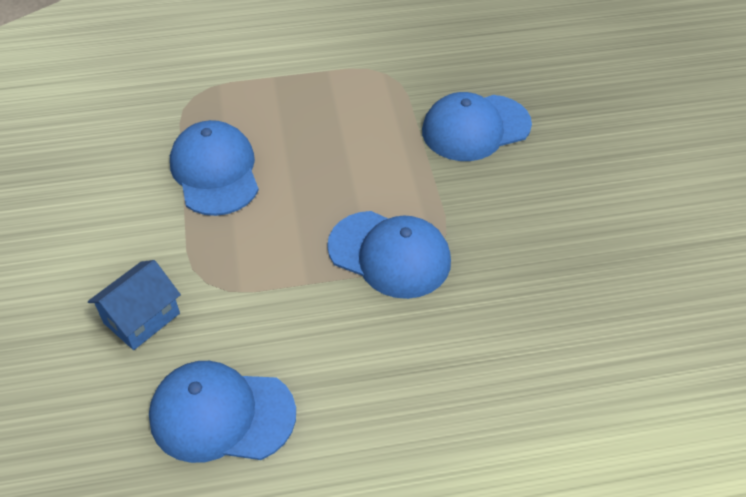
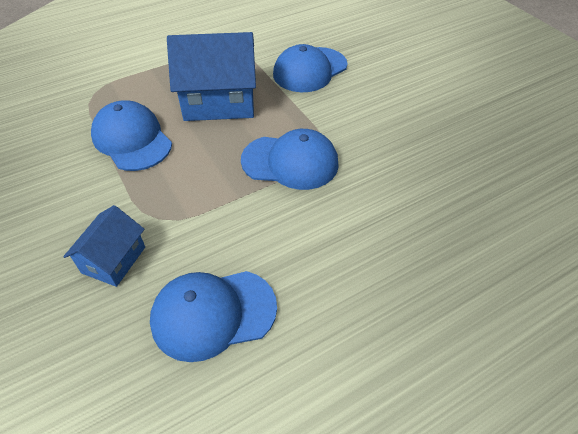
camera: 20 degrees left, 0 degrees up
(338, 146) = (219, 101): none -> blue house

